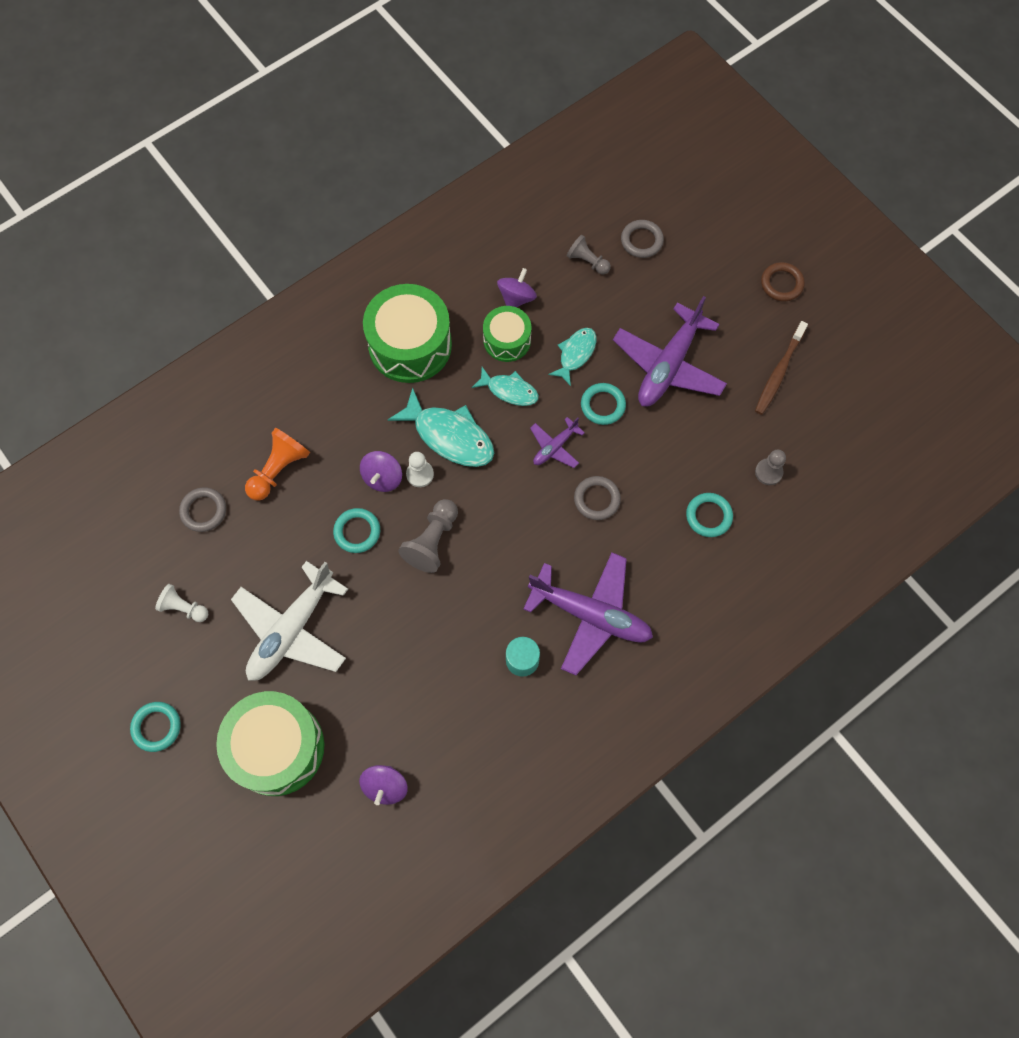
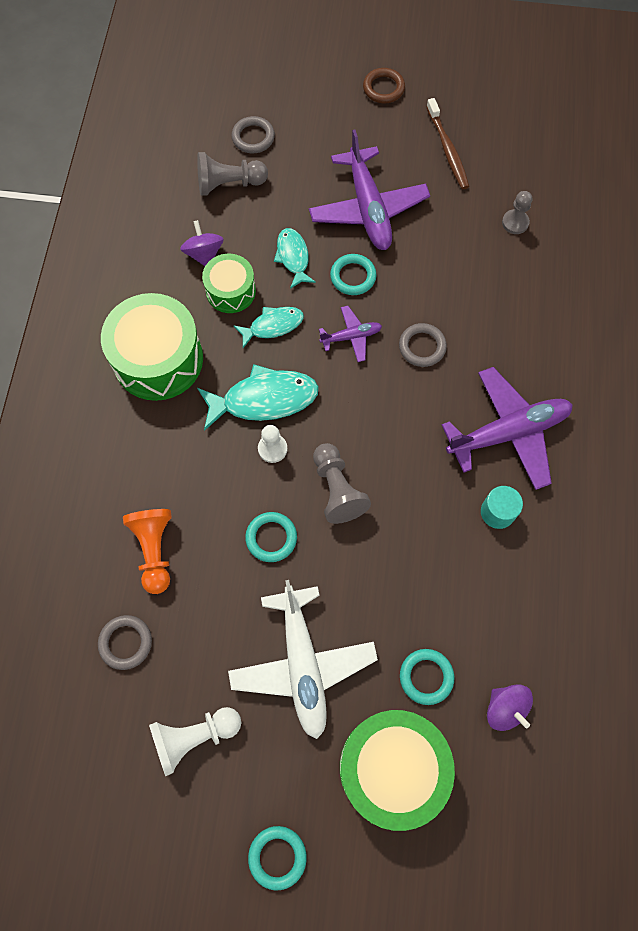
camera: 45 degrees left, 0 degrees up
(184, 608) = (194, 737): white pawn -> white pawn, size x1.52
(382, 478) = (246, 478): purple spinning top -> none
(555, 447) = (351, 337): purple plane -> purple plane turned 105 degrees counterclockwise
(587, 261) = (229, 184): grey pawn -> grey pawn, size x1.52
(708, 516) = (509, 288): turquoise ring -> turquoise ring (426, 677)

